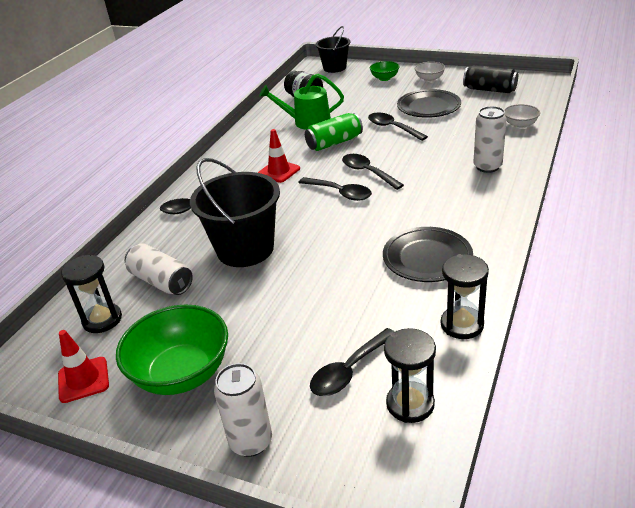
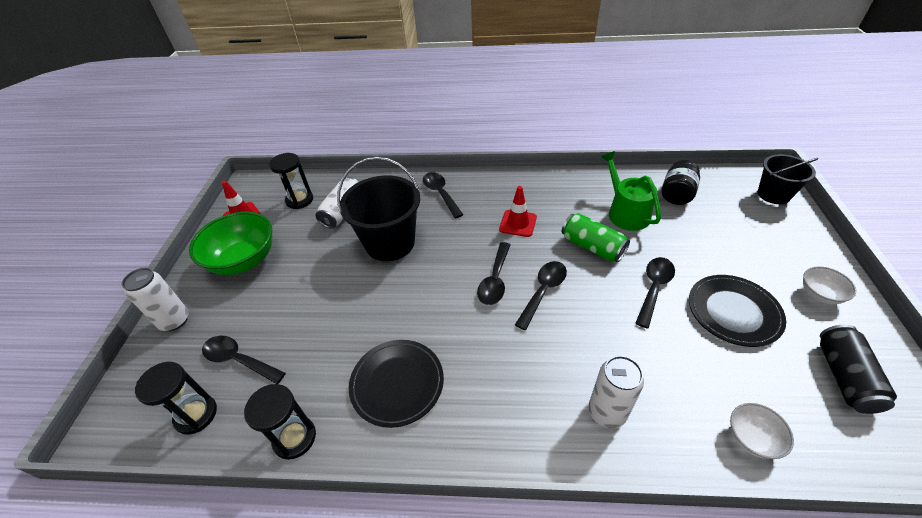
camera: 70 degrees right, 10 degrees up
(384, 78) = (783, 247): green bowl -> none

